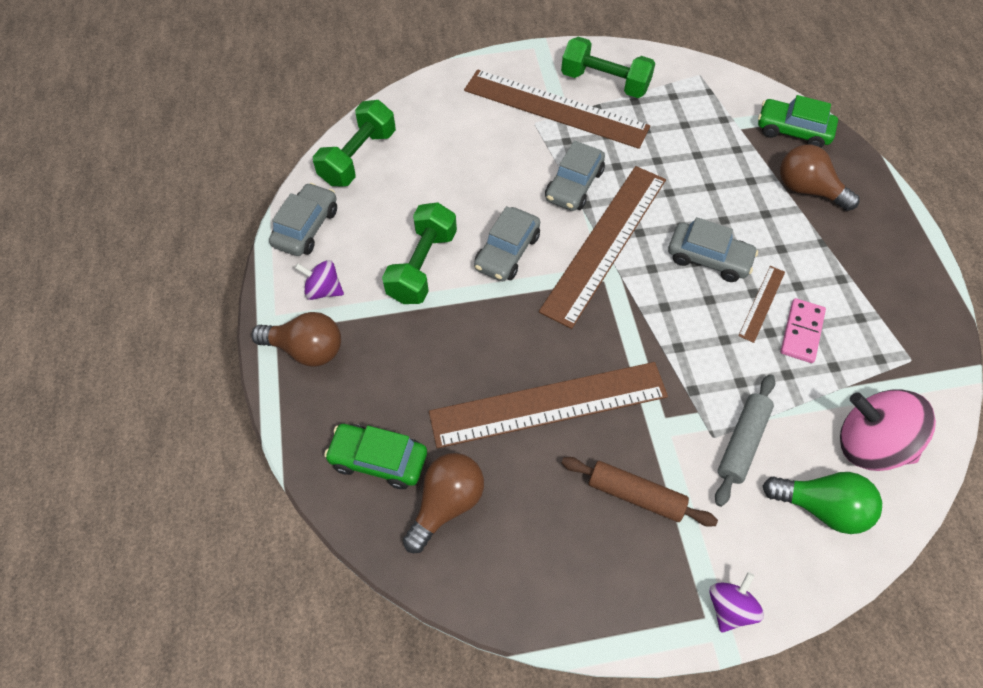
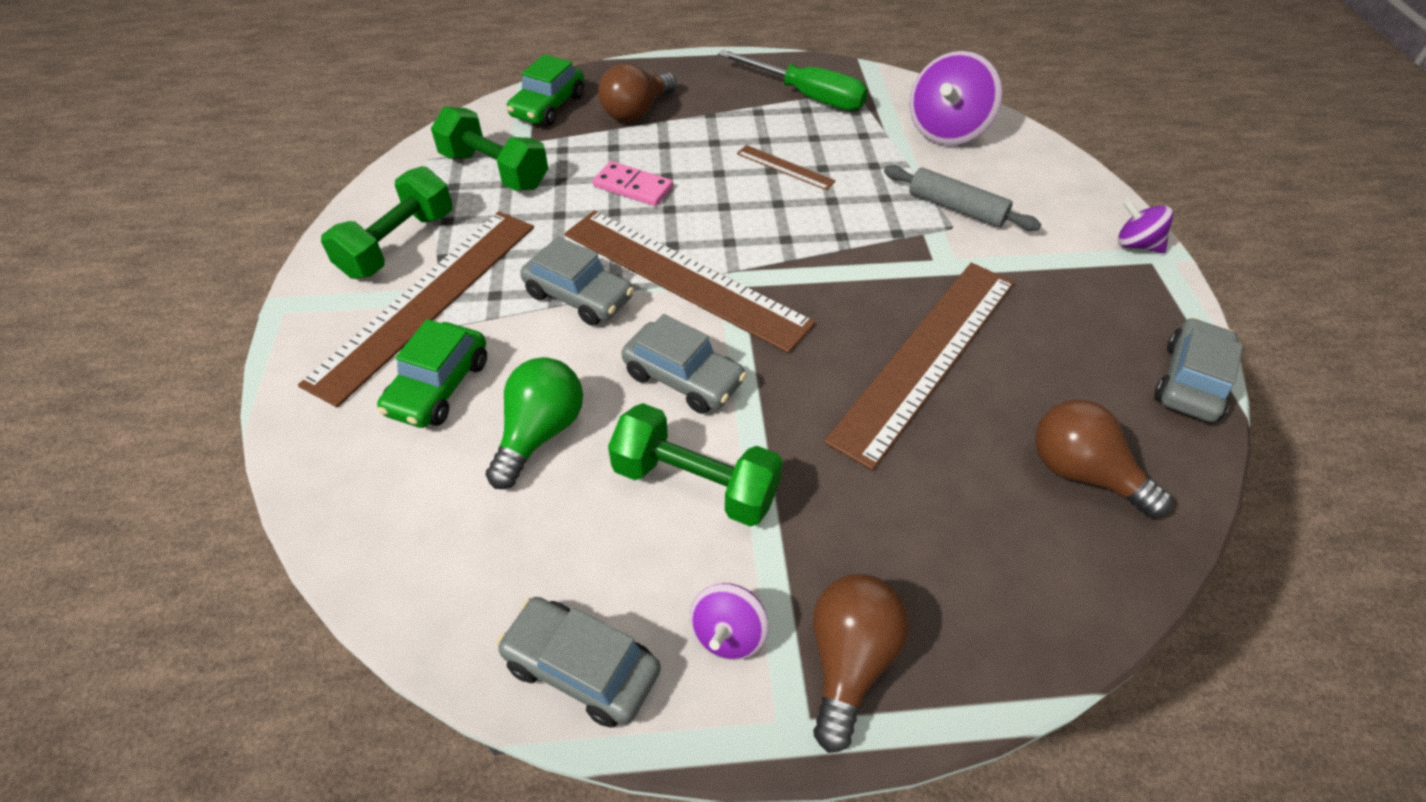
camera: 85 degrees left, 10 degrees down
(358, 157) = (435, 575): green dumbbell -> green dumbbell (495, 171)
(378, 459) = (1033, 553): green car -> green car (438, 386)
(548, 404) = (925, 357): brown ruler -> brown ruler turned 45 degrees clockwise
(635, 495) = (1032, 295): brown rolling pin -> none
(708, 258) = (720, 195): grey car -> grey car (1191, 381)
(801, 332) = (822, 148): pink domino -> pink domino (633, 187)
(821, 507) = (1017, 170): green light bulb -> green light bulb (540, 433)
(869, 444) = (946, 131): pink spinning top -> purple spinning top
(884, 318) = (807, 96): none -> green screwdriver

